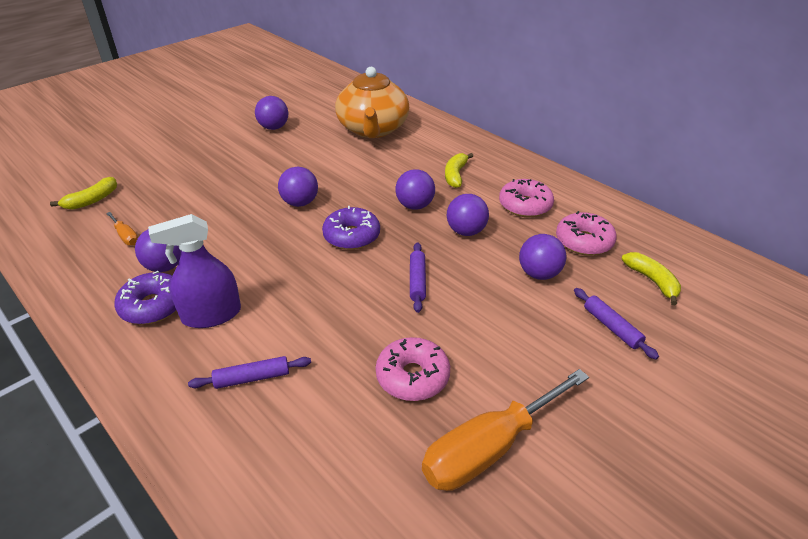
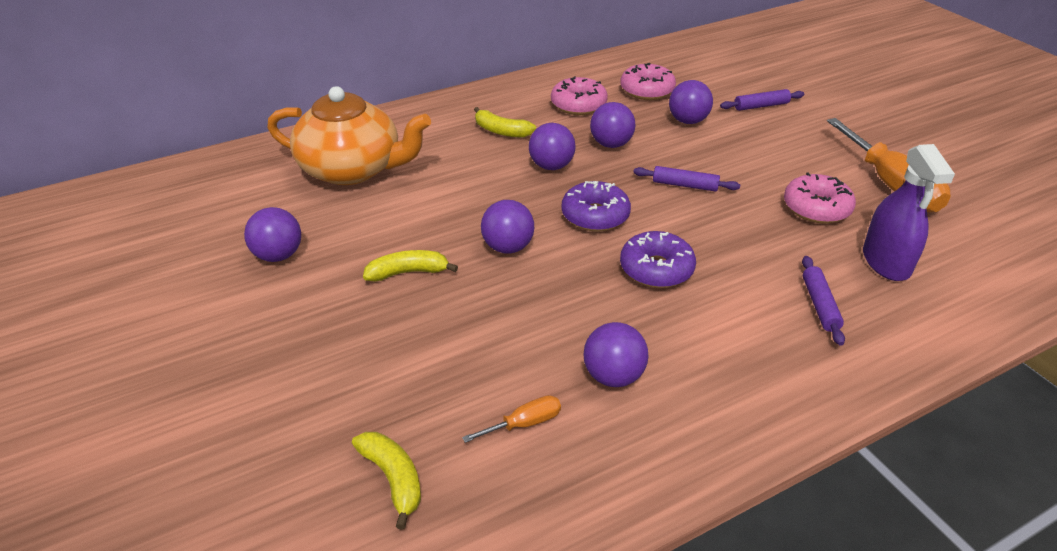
camera: 75 degrees left, 0 degrees up
(153, 306) = (695, 386): purple donut -> purple donut (656, 269)
(211, 315) = (719, 333): purple spray bottle -> purple spray bottle (886, 262)
(652, 281) = (707, 76): yellow banana -> yellow banana (408, 272)

